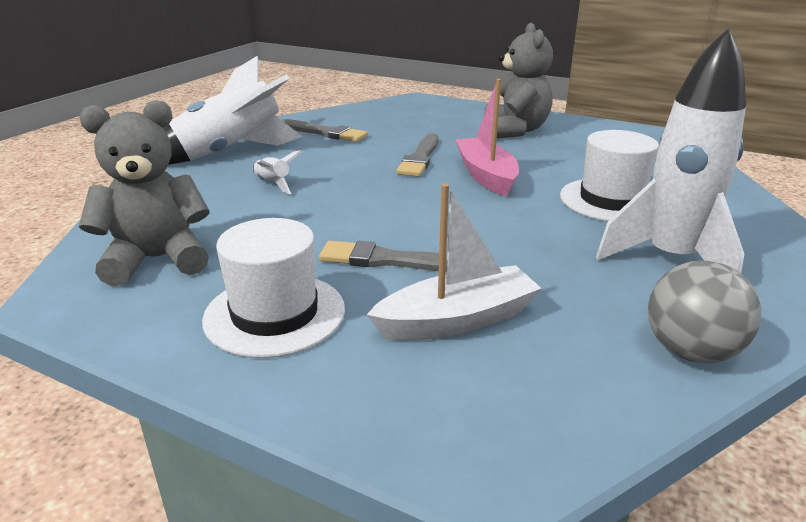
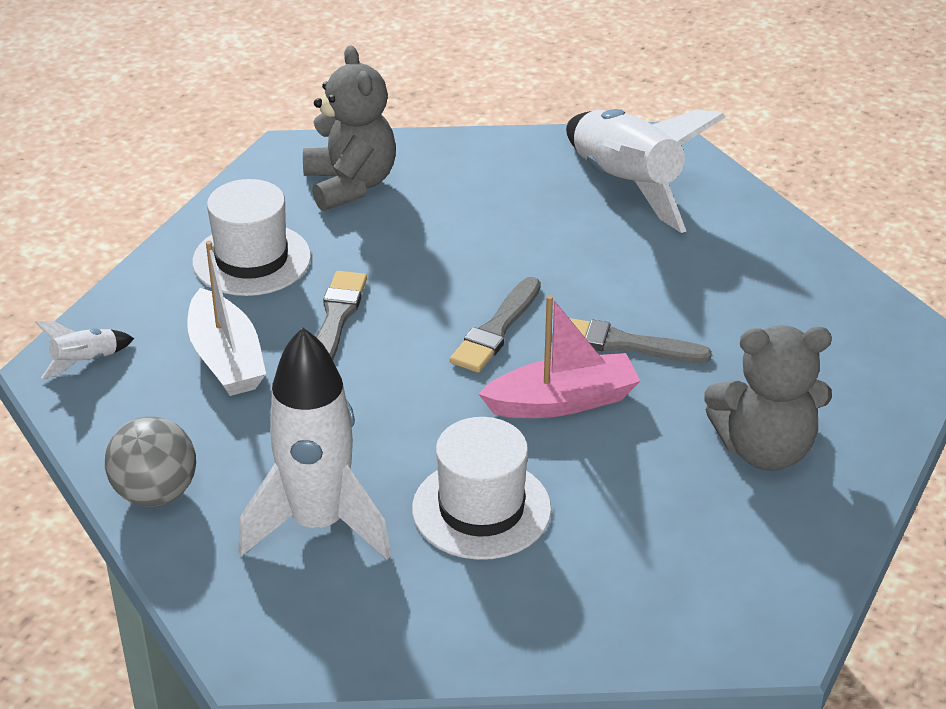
camera: 90 degrees right, 10 degrees up
(273, 184) = (526, 230): white rocket -> white rocket (86, 362)
(325, 133) = (719, 255): grey brush -> grey brush (496, 330)

